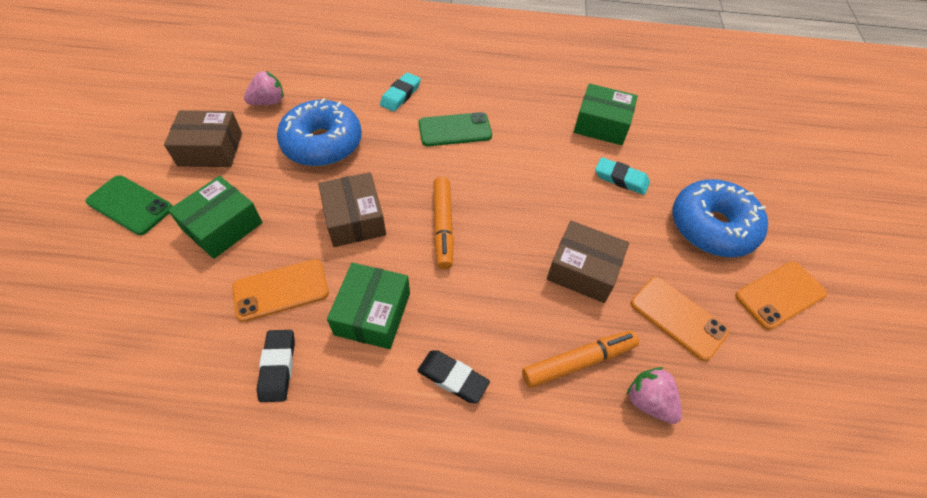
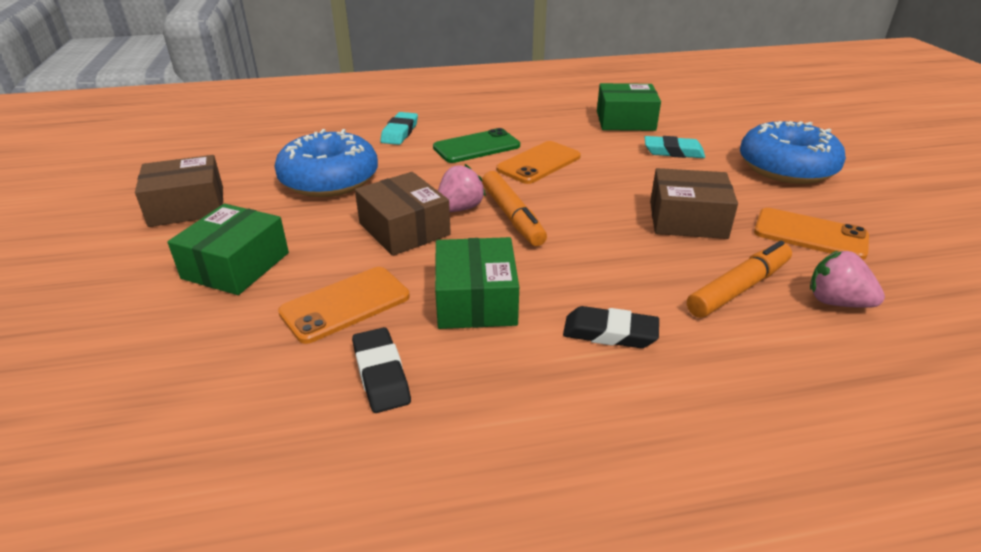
camera: 15 degrees left, 20 degrees down
(130, 205) = (94, 271): green phone -> none
(268, 102) = (244, 160): pink strawberry -> pink strawberry (459, 209)
(780, 295) = (888, 200): orange phone -> orange phone (539, 163)

